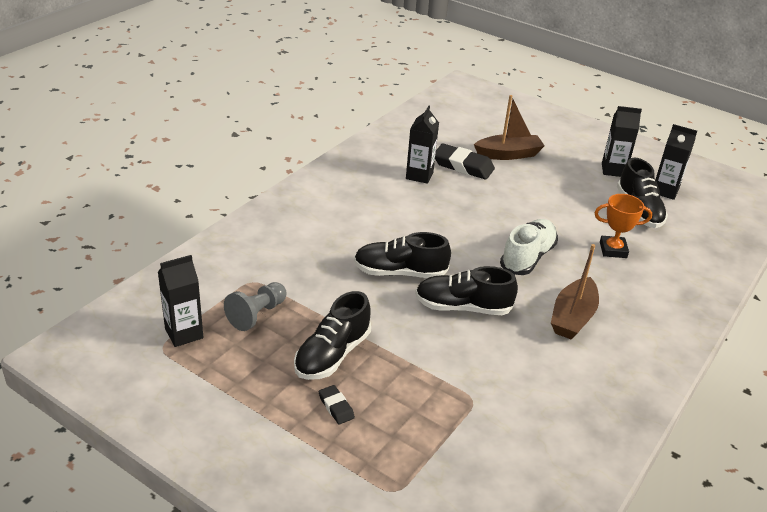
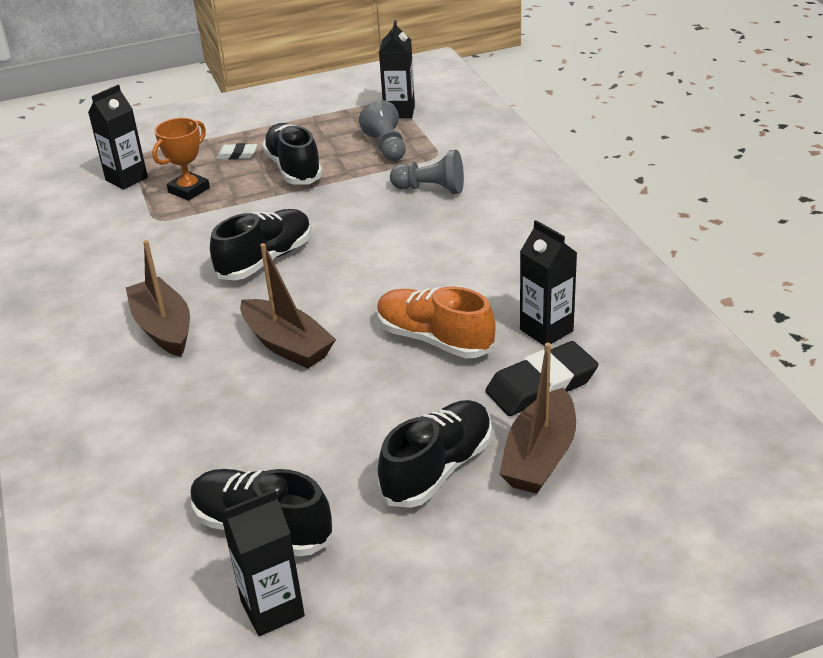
camera: 130 degrees right, 0 degrees up
(307, 265) = (431, 189): none -> grey pawn
(336, 407) = (237, 155): black eraser -> white eraser
(400, 272) = (361, 240): black shoe -> black shoe (438, 469)
(465, 208) = (434, 339): none -> orange shoe
(527, 257) = (287, 345): white shoe -> brown boat
(613, 170) = (390, 575): black carton -> black carton (126, 179)
(613, 250) = (218, 434): orange trophy -> orange trophy (189, 190)

